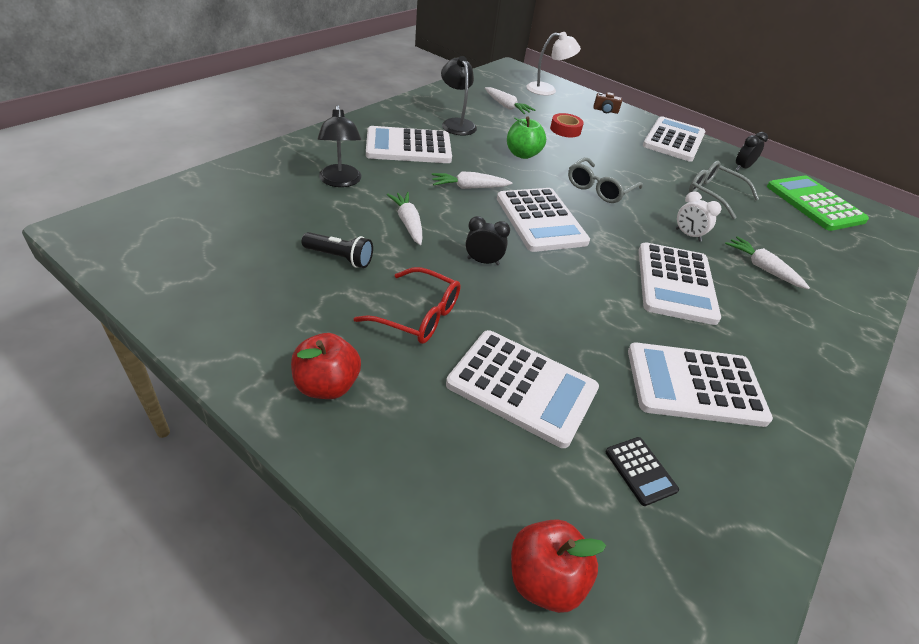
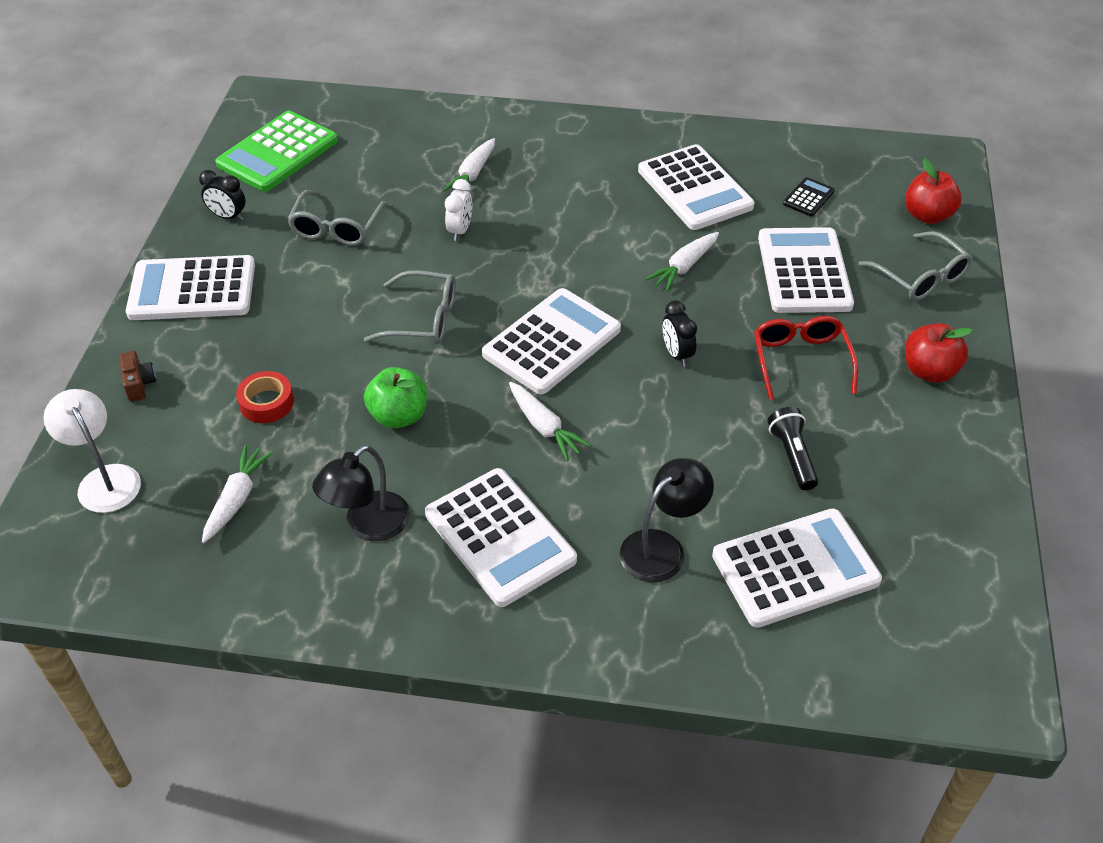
camera: 115 degrees left, 5 degrees up
(408, 223) = (677, 439): white carrot -> white carrot (684, 267)
(445, 478) = (920, 277): none -> grey glasses
(675, 283) = (564, 222): white calculator -> white calculator (795, 568)

